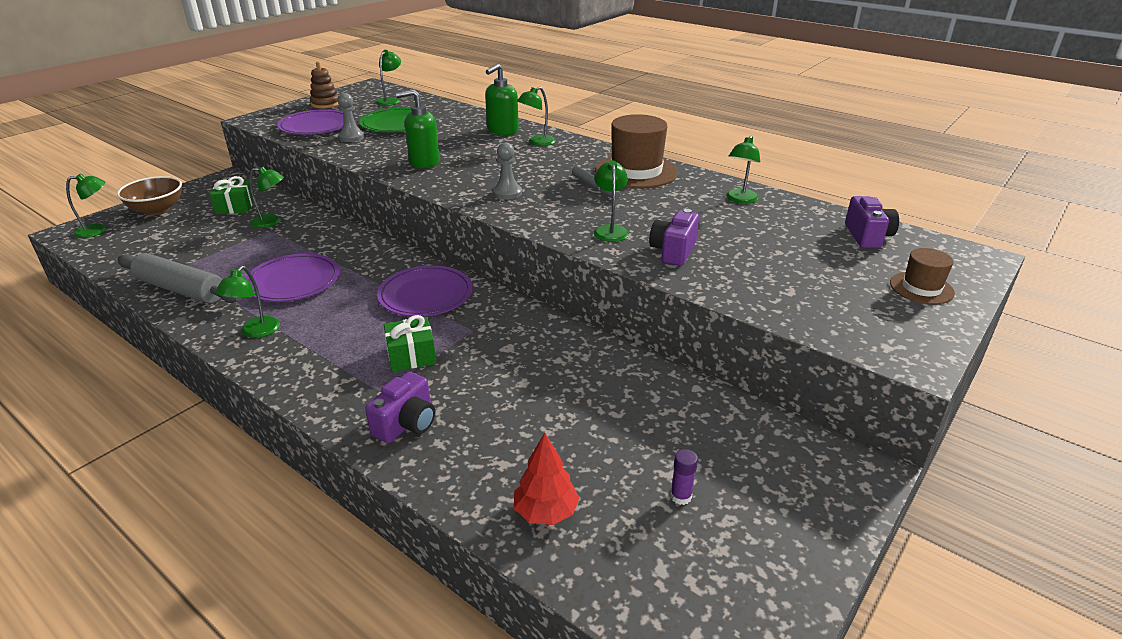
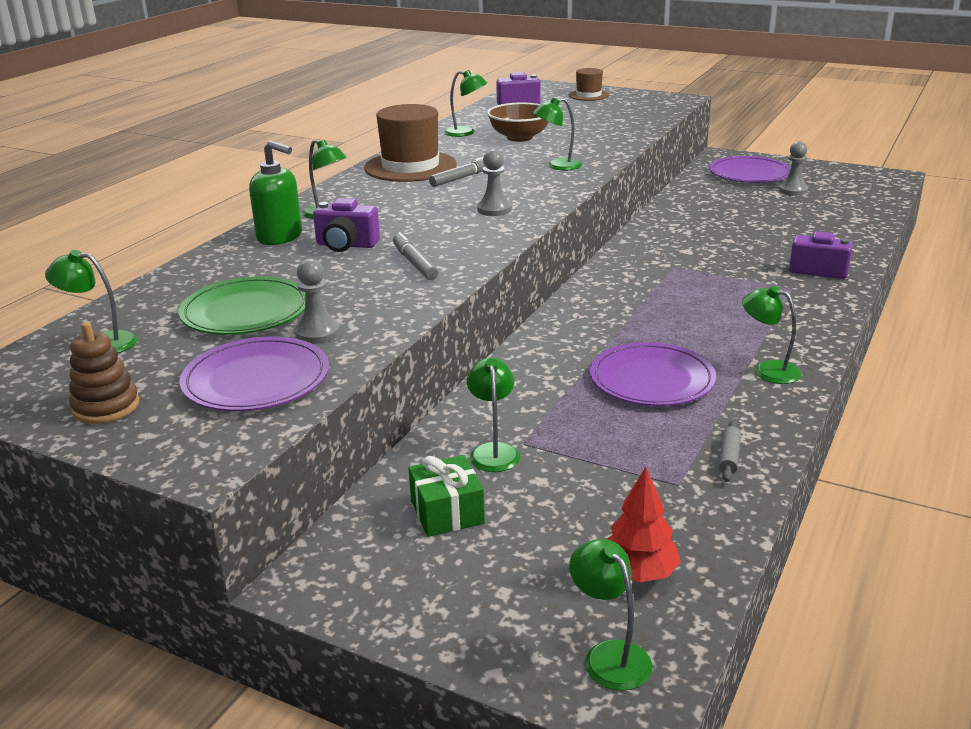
camera: 100 degrees left, 5 degrees down
(157, 210) = (490, 612): brown bowl -> brown bowl (519, 137)
(181, 290) = (729, 457): grey rolling pin -> grey rolling pin, size x0.41
(256, 332) = (768, 370): green lamp -> green lamp turned 150 degrees counterclockwise
(411, 355) = (733, 285): green gift -> none
(424, 162) = (414, 263): green soap dispenser -> grey marker
(425, 295) = (627, 298): purple plate -> purple plate (750, 174)
(546, 512) = (847, 219): red tree -> red tree (639, 573)
(673, 251) = (583, 146): purple camera -> purple camera (346, 245)
(680, 496) = (793, 190): purple glue stick -> grey pawn

